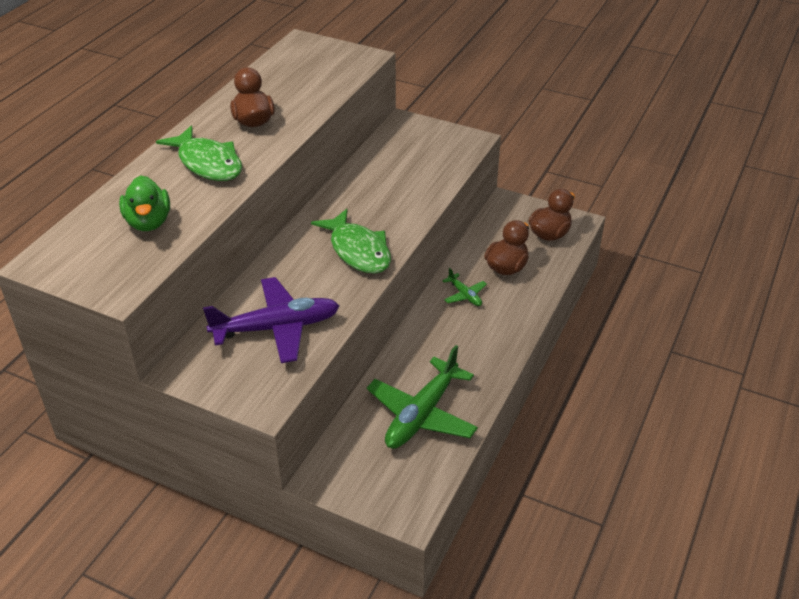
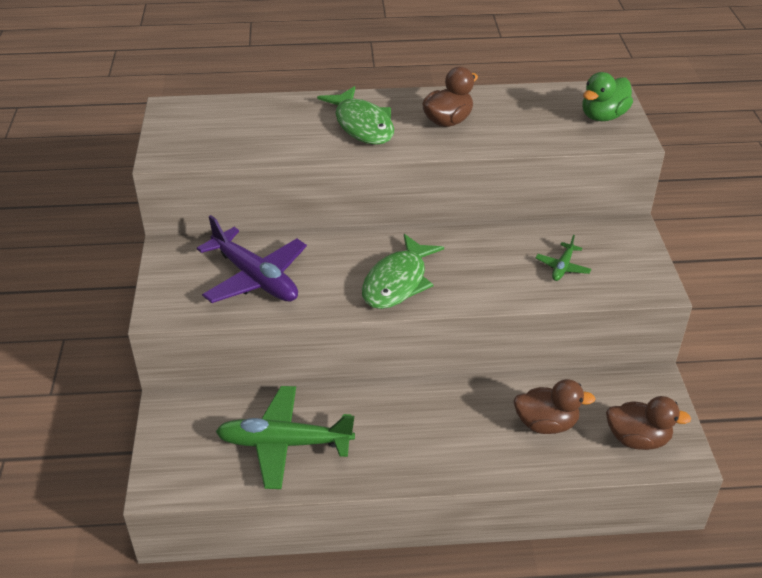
camera: 60 degrees right, 0 degrees up
(148, 222) = (257, 132): green duck -> green duck (603, 116)
(208, 163) = (362, 125): green fish -> green fish turned 45 degrees counterclockwise
(464, 295) = (473, 407): green plane -> green plane (562, 267)

